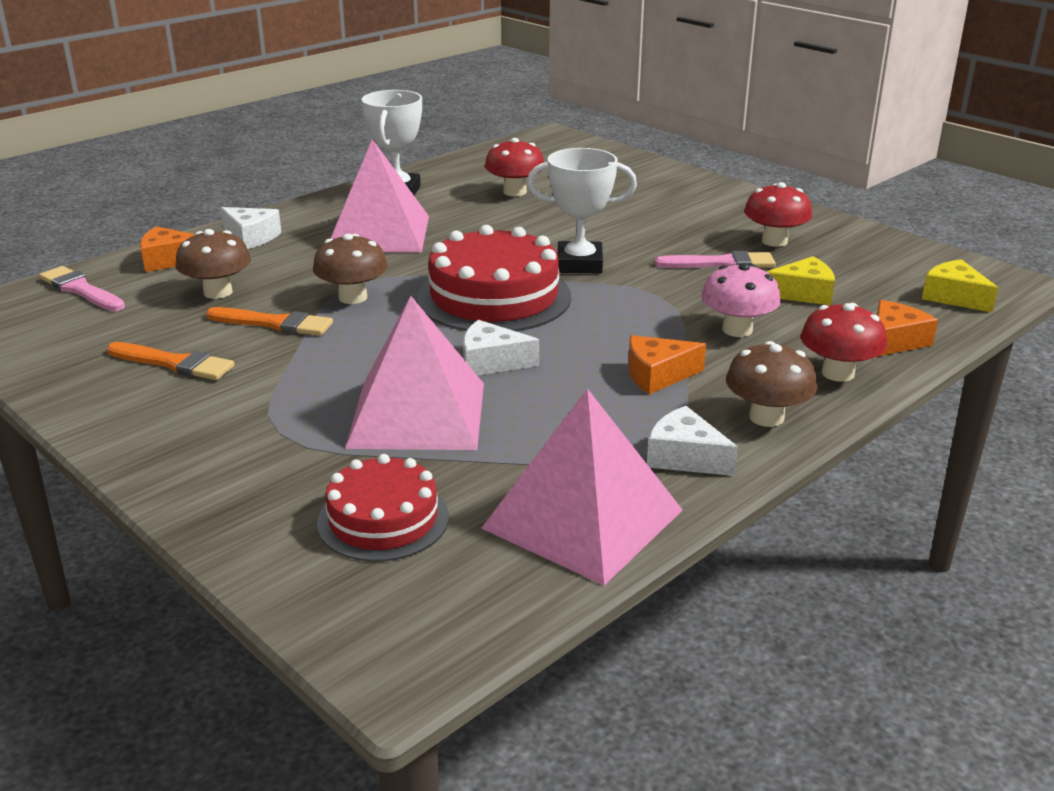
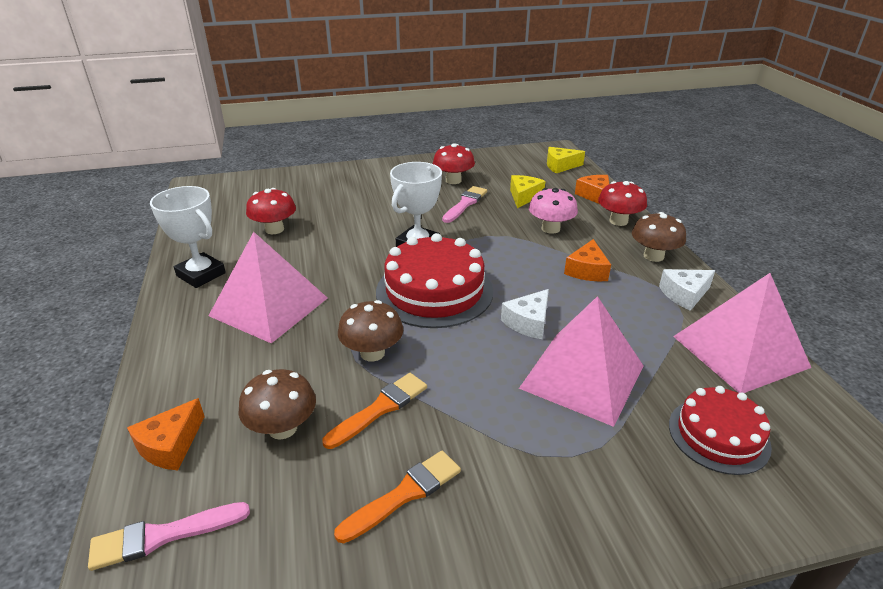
camera: 60 degrees left, 5 degrees up
(251, 237) = (187, 376): white cheese -> none

